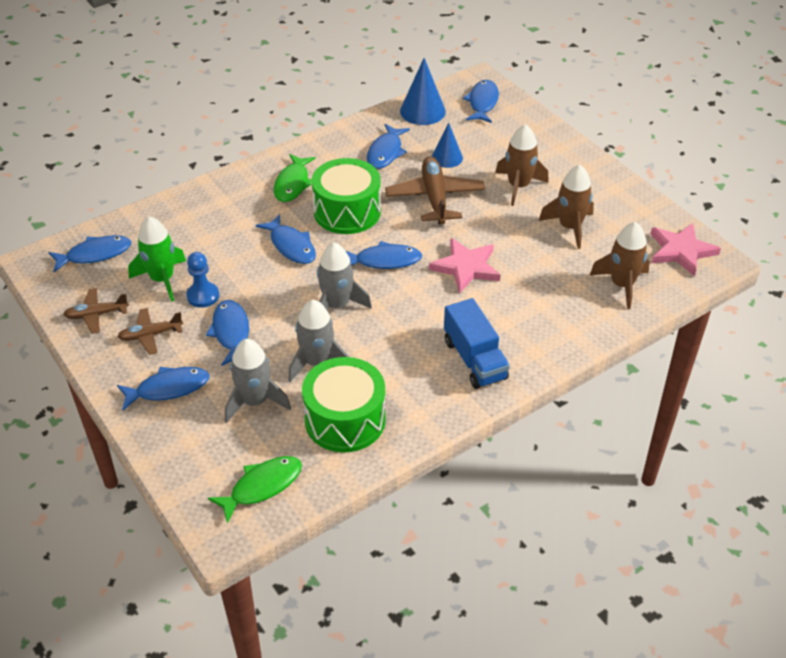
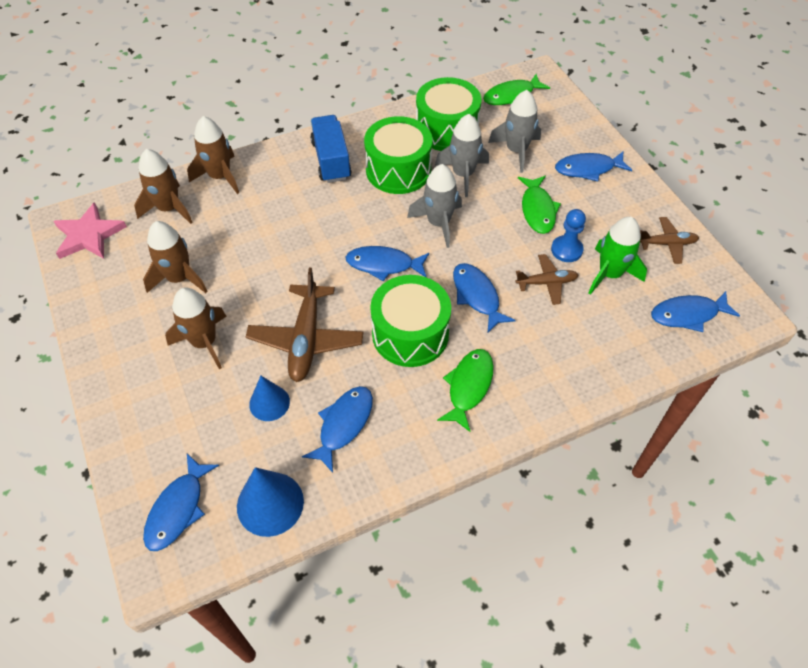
camera: 170 degrees left, 10 degrees up
(150, 335) = (611, 217): brown plane -> brown plane (546, 283)
(231, 332) = (537, 210): blue fish -> green fish
(393, 358) = (398, 170): none -> green drum
(466, 267) = (305, 246): pink star -> none
(590, 324) = (220, 177): none -> brown rocket

